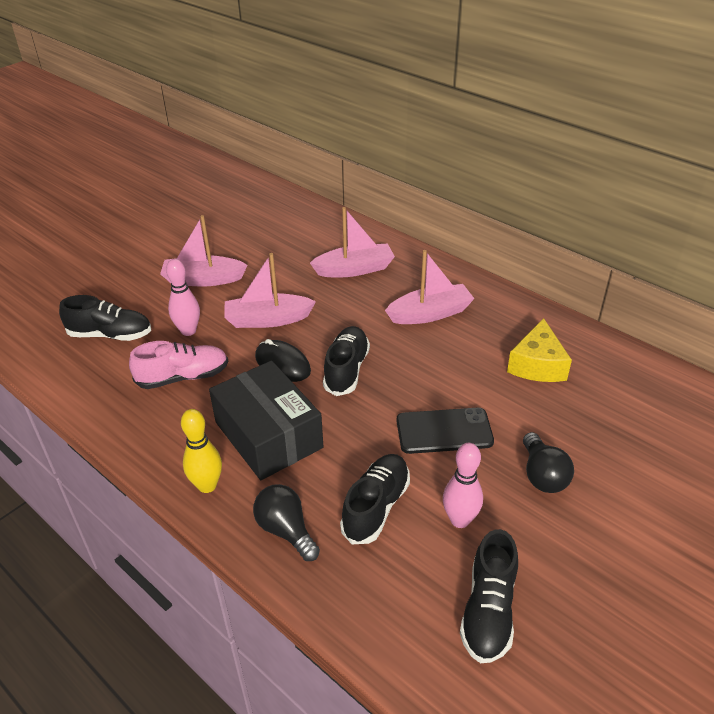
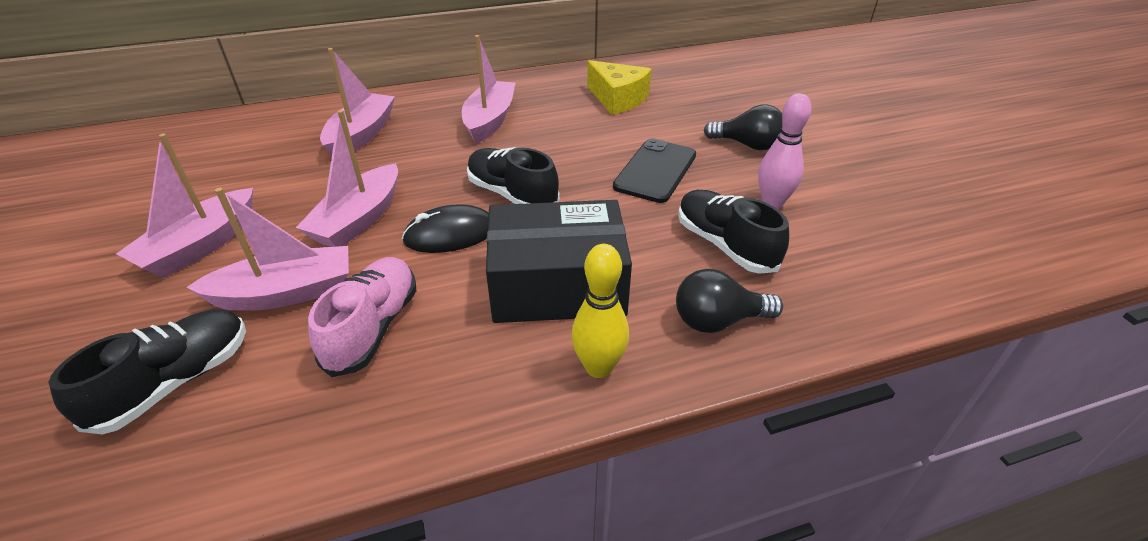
camera: 60 degrees left, 0 degrees up
(188, 331) = (286, 293): pink bowling pin -> pink boat
(488, 610) = (884, 227): black shoe -> none

